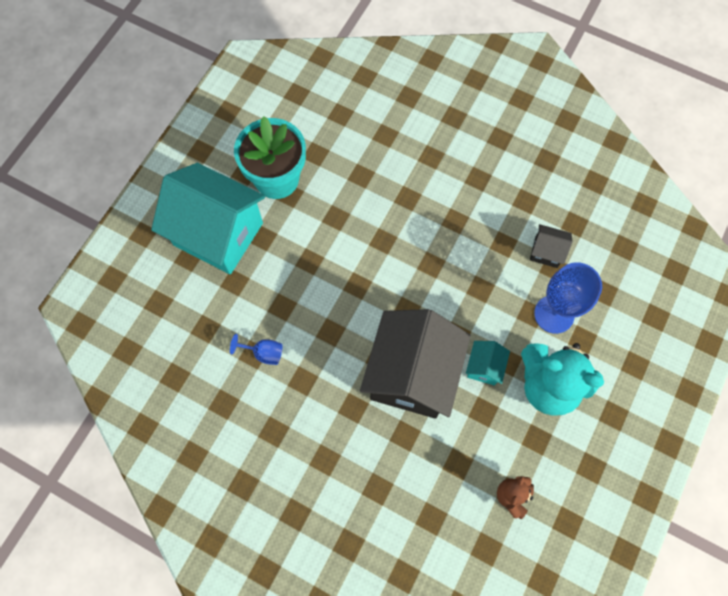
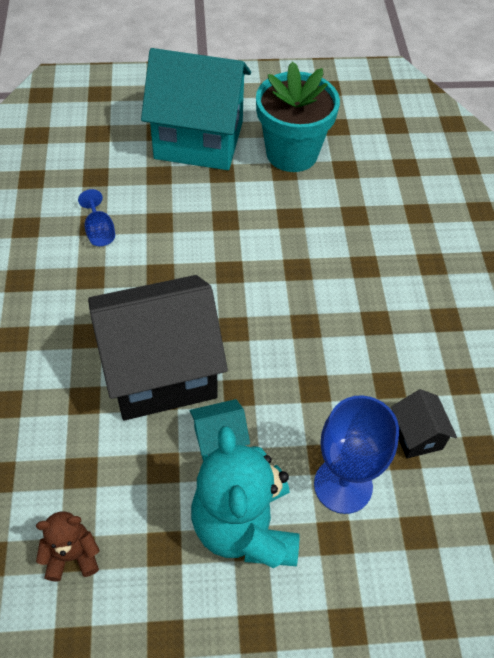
camera: 55 degrees right, 15 degrees down
(218, 234) = (199, 140): turquoise house -> turquoise house turned 75 degrees counterclockwise

